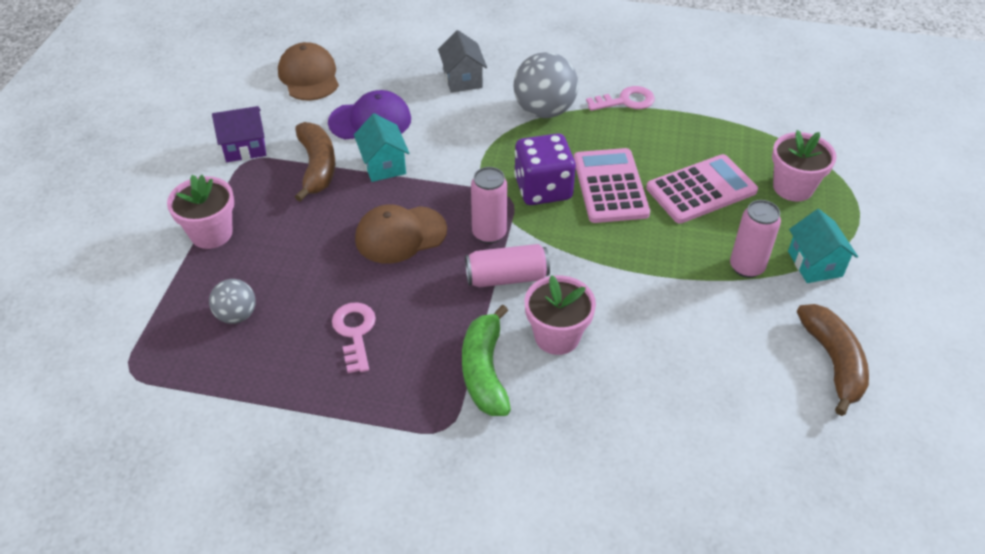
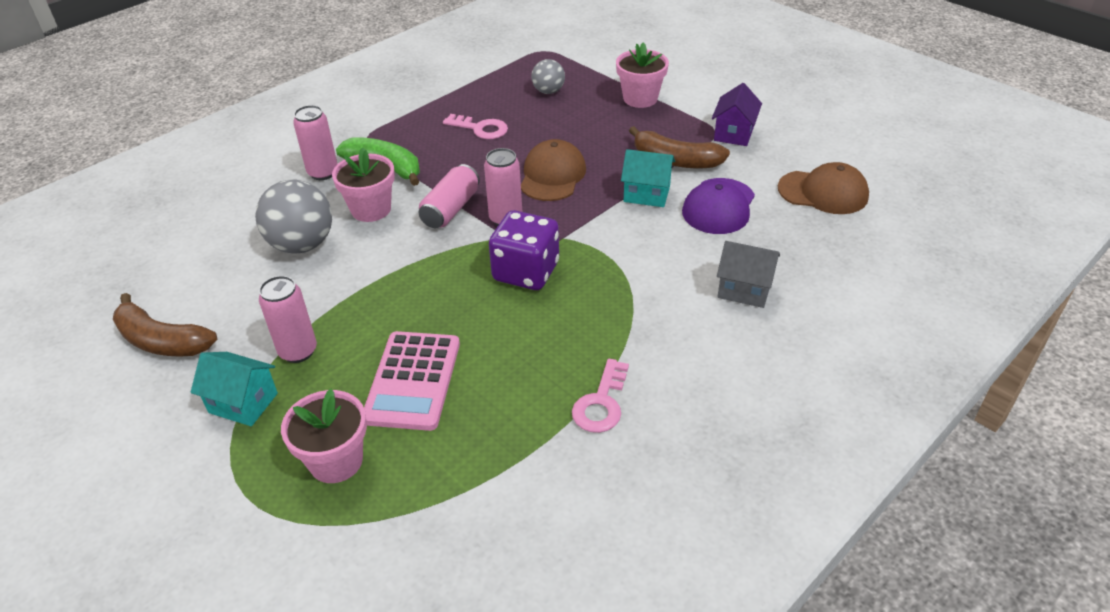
camera: 125 degrees right, 5 degrees down
(536, 421) = (323, 173): none -> pink can
(544, 111) = (639, 326): grey ball -> grey ball (302, 245)
(610, 186) = (485, 317): pink calculator -> none

